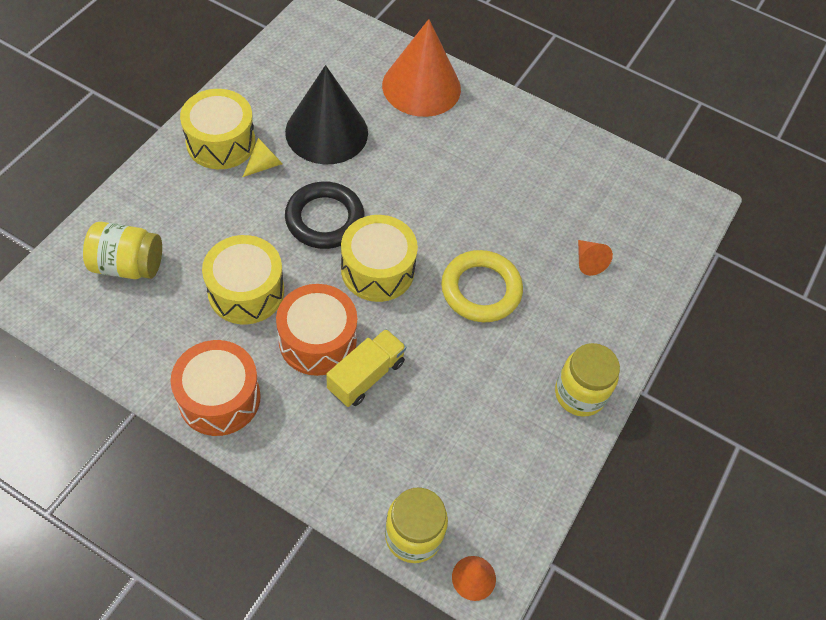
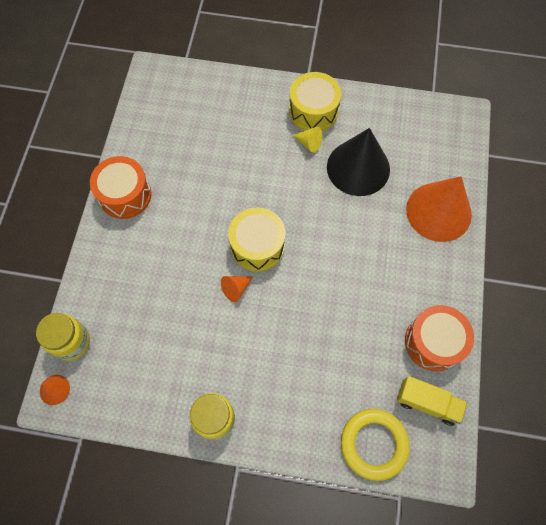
camera: 75 degrees right, 10 degrees up
(128, 265) = (195, 106): yellow jar -> none
(246, 291) = (205, 176): yellow drum -> none
(317, 340) = (187, 231): orange drum -> orange drum (433, 342)
(324, 219) = (283, 197): black ring -> none
(366, 376) = (172, 270): yellow truck -> yellow truck (427, 402)
(481, 290) = (273, 319): yellow ring -> yellow ring (374, 444)
(588, 262) = (335, 390): orange cone -> orange cone (236, 289)

